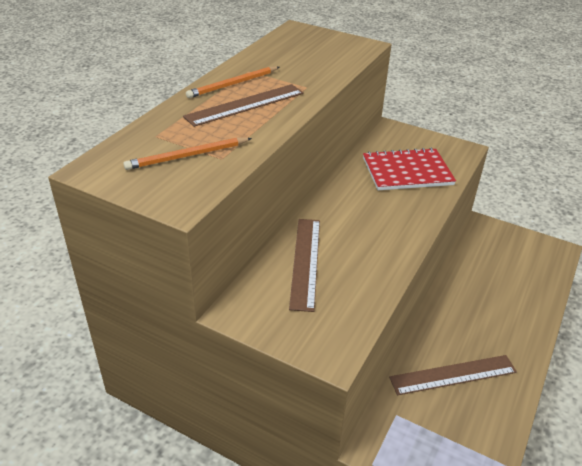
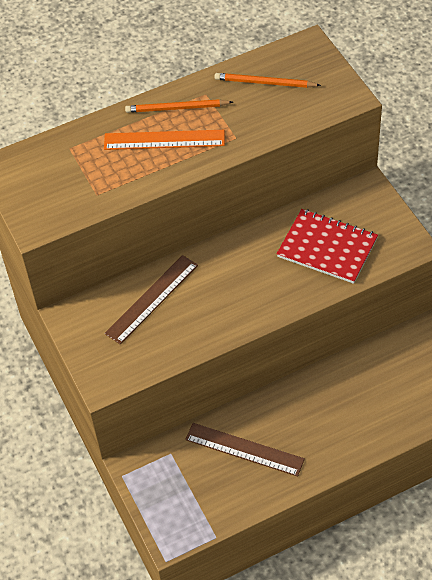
camera: 40 degrees right, 15 degrees up
(188, 156) = (75, 181): orange pencil -> orange pencil (265, 83)
(245, 105) = (164, 140): brown ruler -> orange ruler

